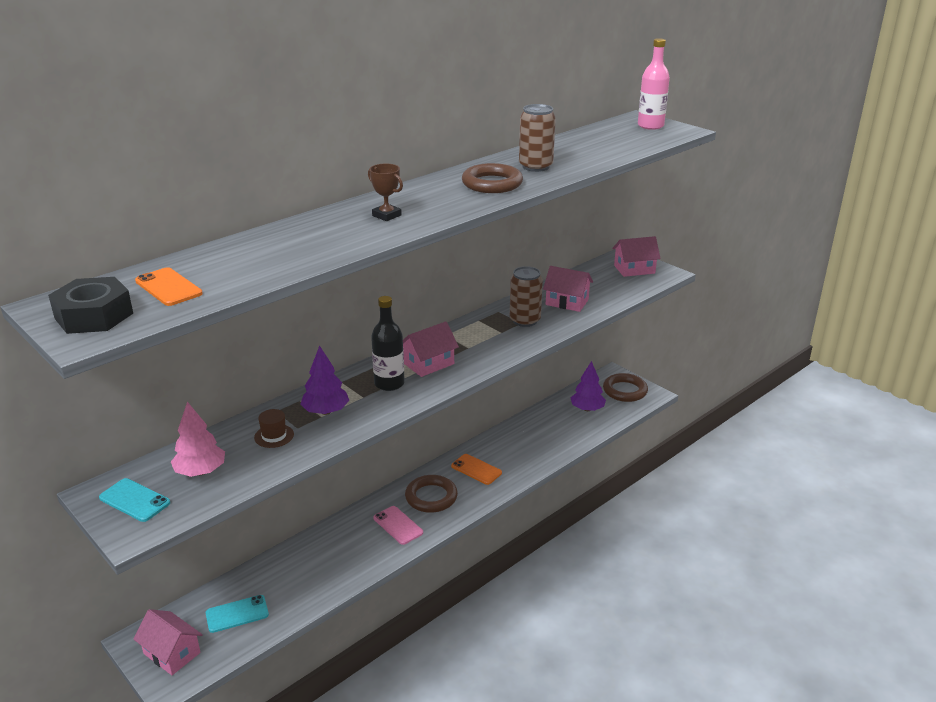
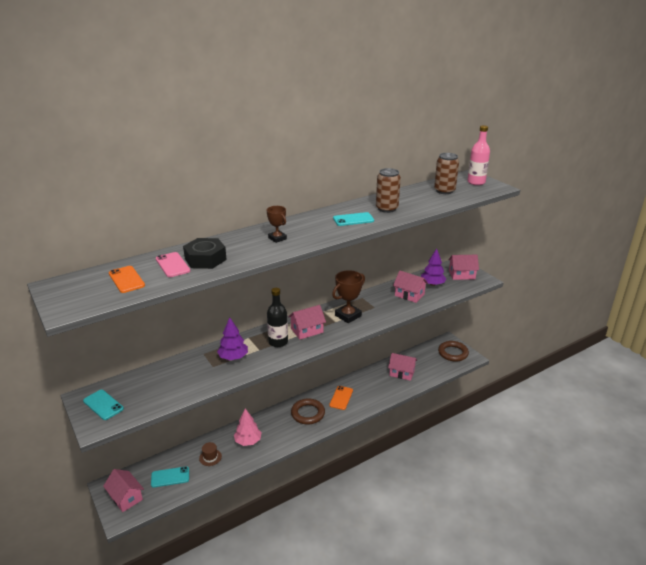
camera: 10 degrees right, 0 degrees up
(94, 316) = (76, 295): black nut -> black nut (205, 259)
(200, 471) = (147, 390): pink tree -> pink tree (248, 441)
(274, 436) = (197, 371): brown hat -> brown hat (210, 457)
(398, 525) = (282, 430): pink phone -> pink phone (172, 265)
(476, 469) = (341, 398): orange phone -> orange phone turned 60 degrees clockwise
(484, 338) = (348, 316): none -> brown trophy
(492, 183) = (353, 219): brown ring -> turquoise phone
(525, 320) = (378, 306): brown can -> brown can (444, 191)
(557, 425) = (402, 373): none -> pink house
(587, 409) = (424, 363): purple tree -> purple tree (432, 284)

